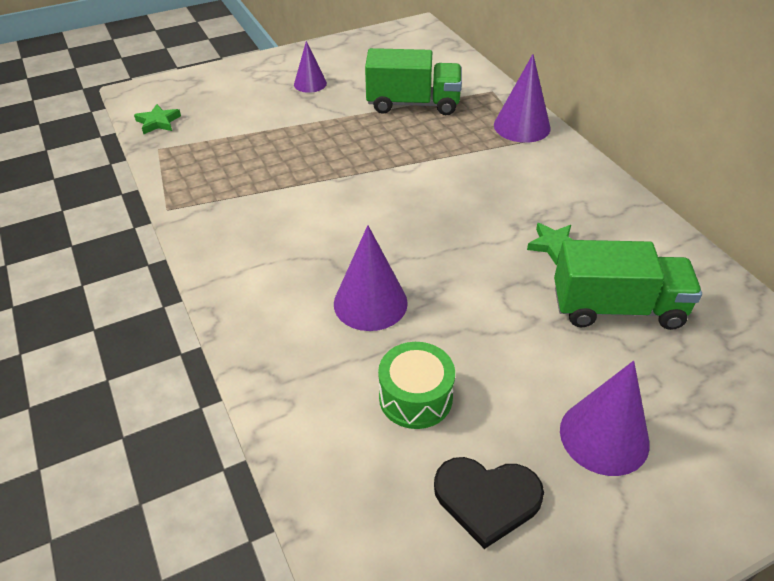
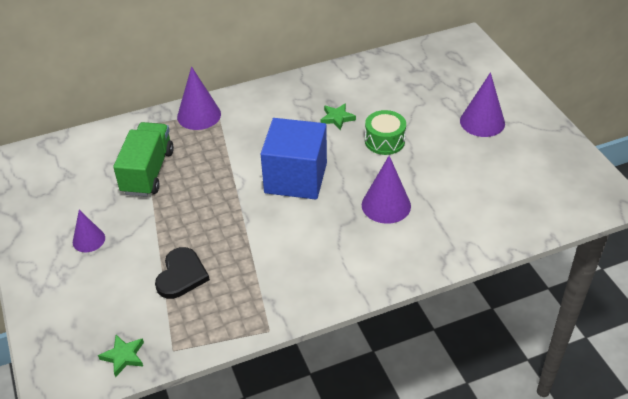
camera: 85 degrees left, 0 degrees up
(415, 397) = (462, 188): green drum -> green drum (384, 141)
(417, 213) = (295, 178): none -> blue cube
(487, 499) = (523, 166): black heart -> black heart (181, 275)
(617, 308) = (393, 102): green truck -> none

